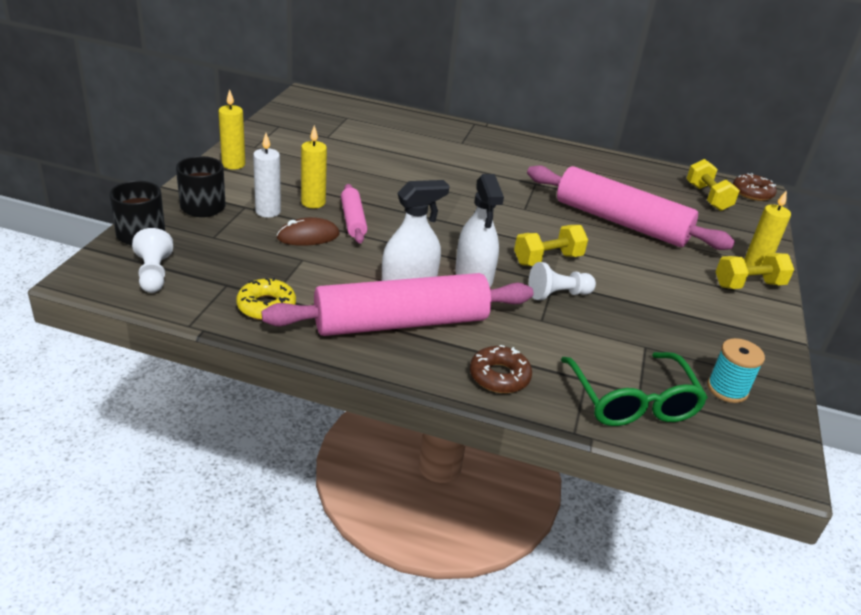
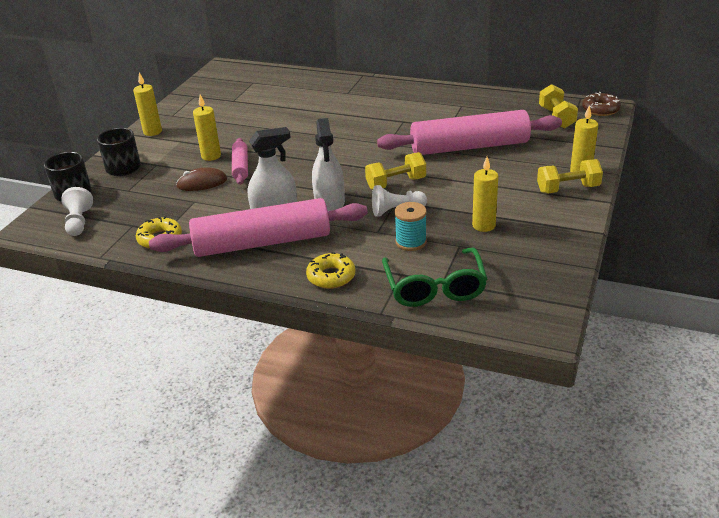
camera: 10 degrees right, 0 degrees up
(268, 211) = (173, 166): white candle -> none
(499, 376) = (331, 276): brown donut -> yellow donut
(621, 222) = (469, 147): pink rolling pin -> pink rolling pin turned 45 degrees counterclockwise
(666, 323) = (483, 225): none -> yellow candle
(727, 389) = (519, 273): turquoise spool -> turquoise spool (411, 242)

